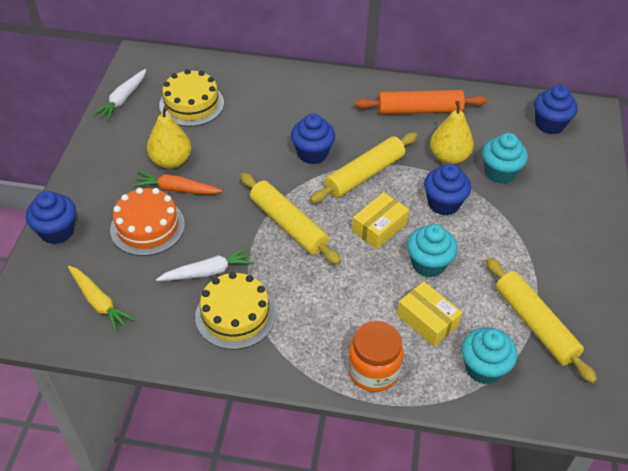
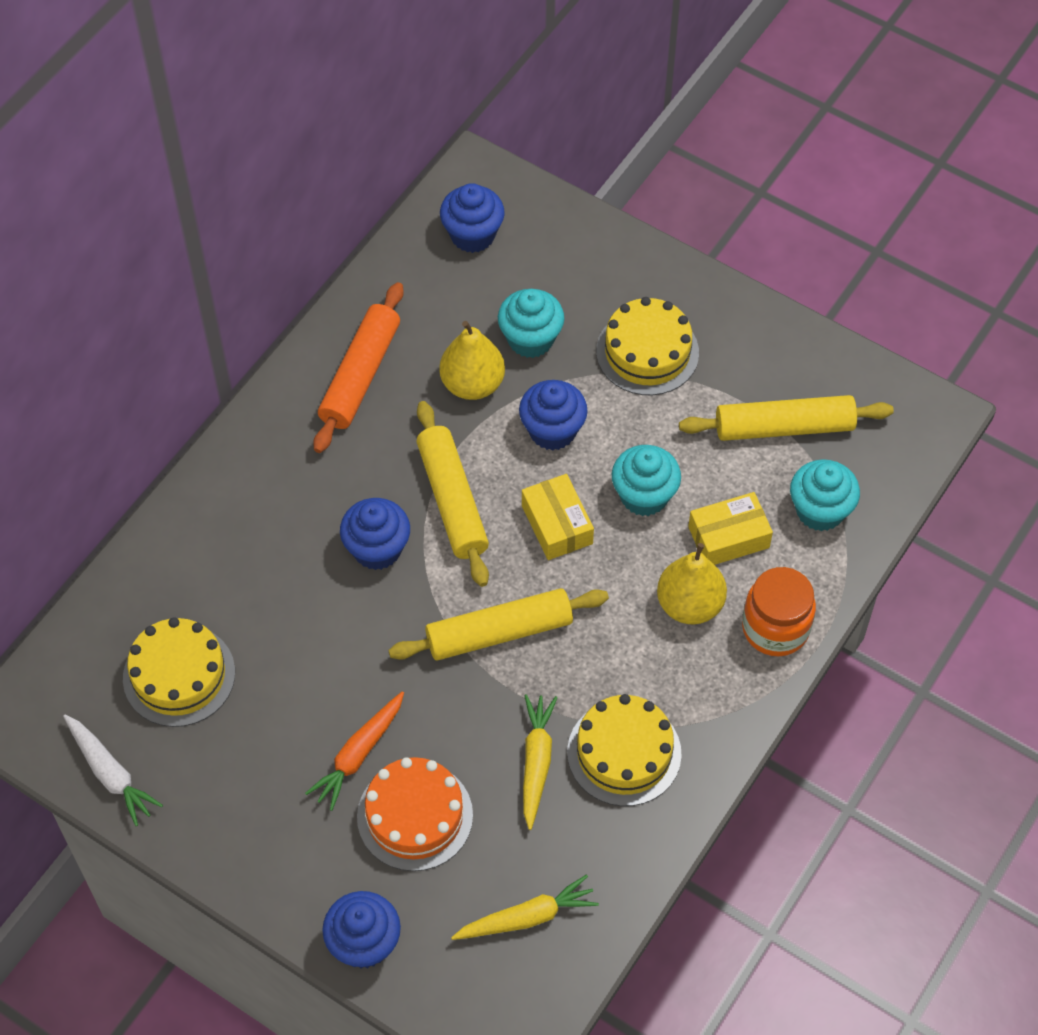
camera: 65 degrees left, 10 degrees up
(171, 161) = (294, 744): yellow pear -> yellow pear (690, 605)
(208, 272) = (536, 762): white carrot -> yellow carrot
(535, 231) = (647, 352): none -> yellow cake

